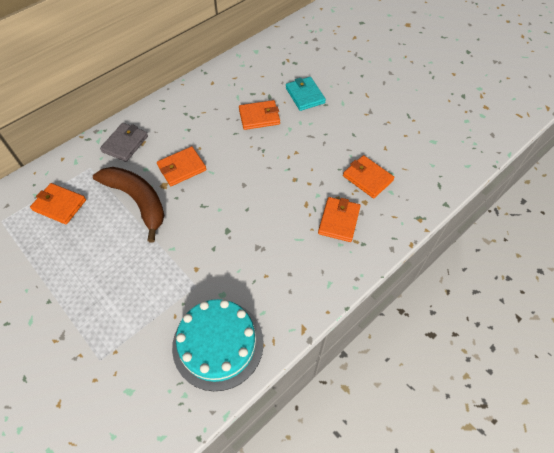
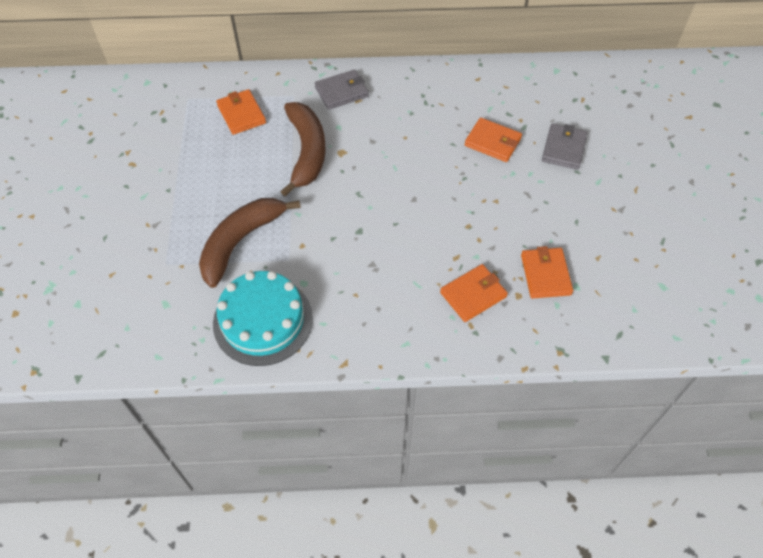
camera: 40 degrees right, 0 degrees up
(147, 299) = (241, 242): none -> brown banana
(182, 168) = (371, 146): orange wallet -> none
(305, 95) = (563, 148): turquoise wallet -> grey wallet

